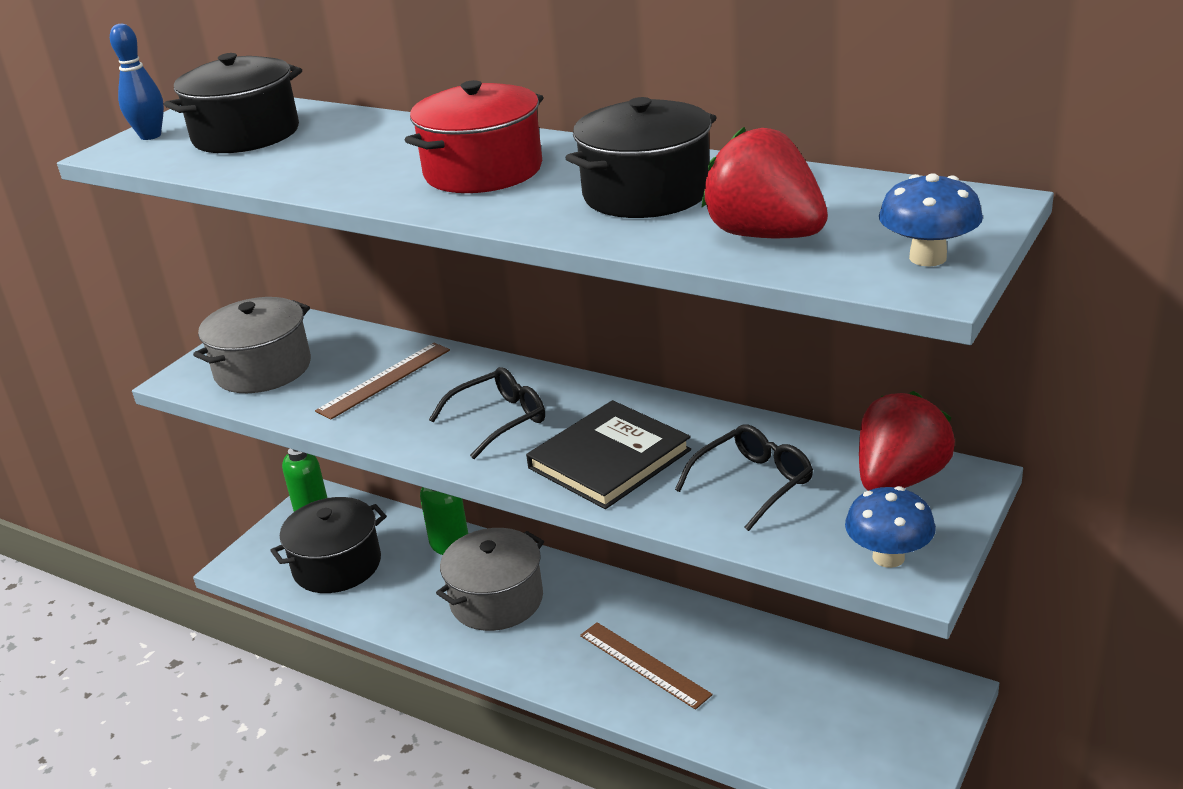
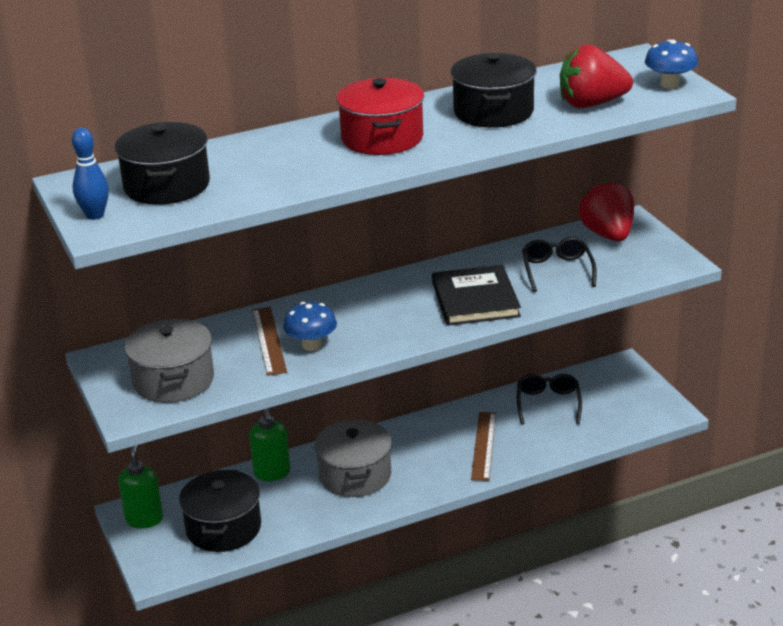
camera: 55 degrees left, 0 degrees up
(499, 420) = (381, 318): black glasses -> black glasses (548, 404)
(644, 664) = (483, 445): brown ruler -> brown ruler turned 75 degrees counterclockwise
(888, 557) = (661, 262): blue mushroom -> blue mushroom (311, 345)

